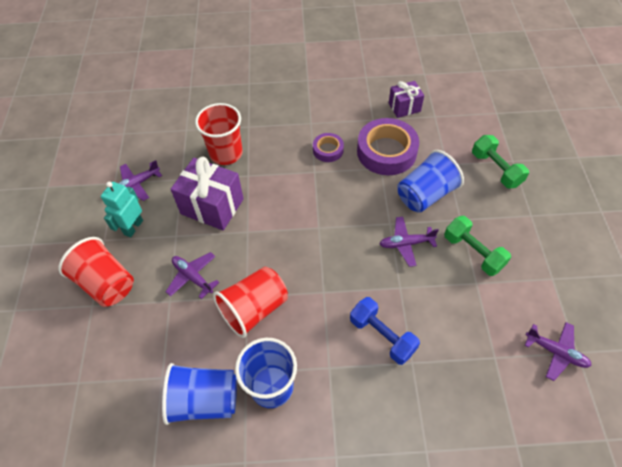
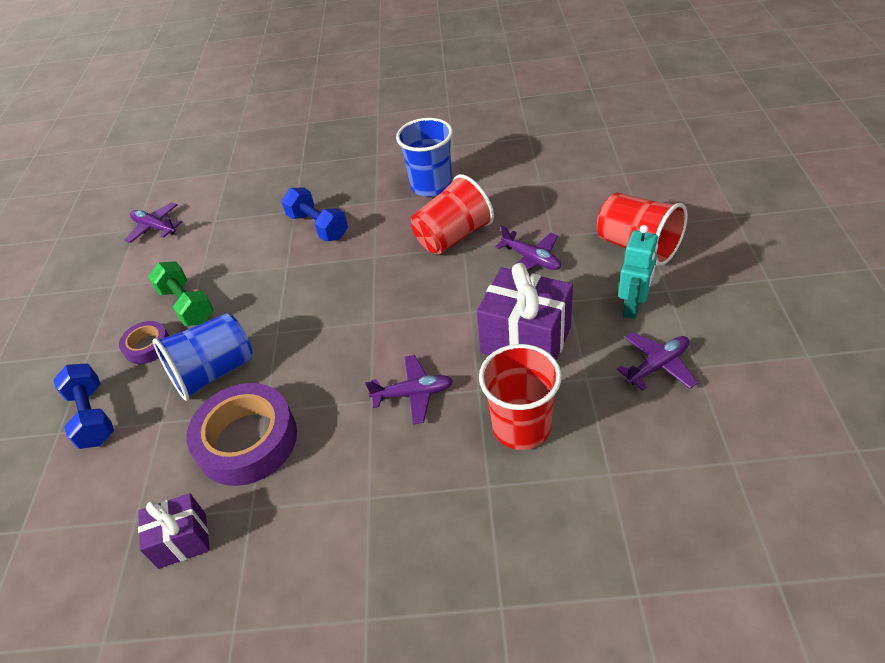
camera: 175 degrees left, 10 degrees down
(204, 400) = (494, 173): blue cup -> none
(328, 150) = (344, 440): purple tape -> purple tape (147, 346)
(406, 244) = (264, 309): purple plane -> purple plane (413, 394)
(495, 169) = (93, 416): green dumbbell -> blue dumbbell

